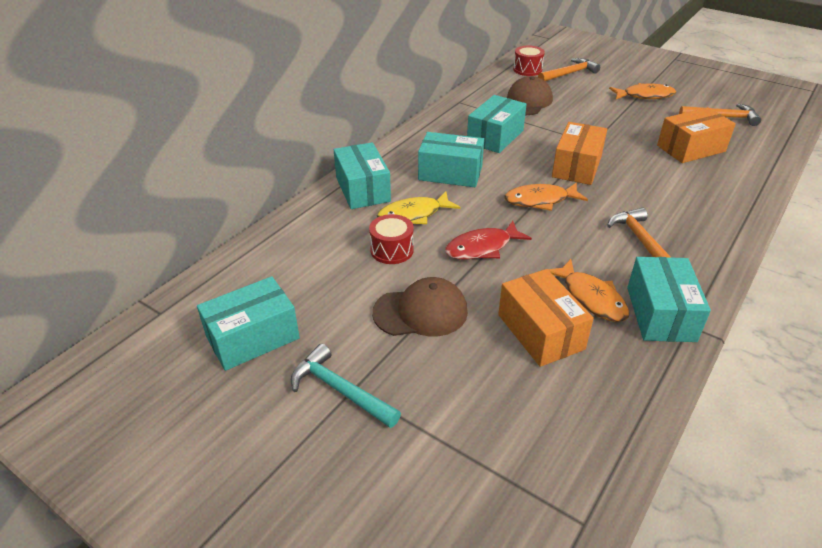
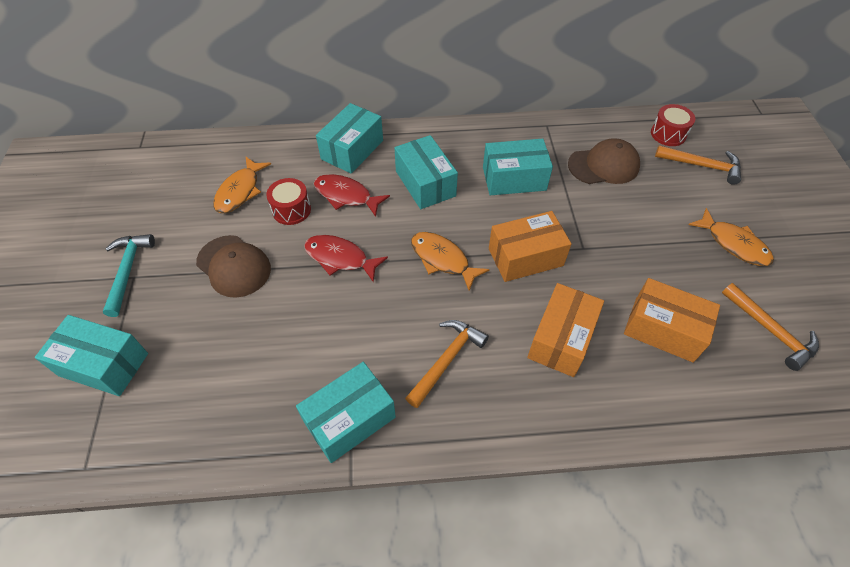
camera: 50 degrees right, 15 degrees up
(252, 337) = (147, 200): turquoise box -> turquoise box (103, 364)
(413, 215) = (346, 196): yellow fish -> red fish
(540, 332) = (264, 347): orange box -> orange box (561, 339)
(591, 298) = (332, 360): orange fish -> orange fish (240, 191)

